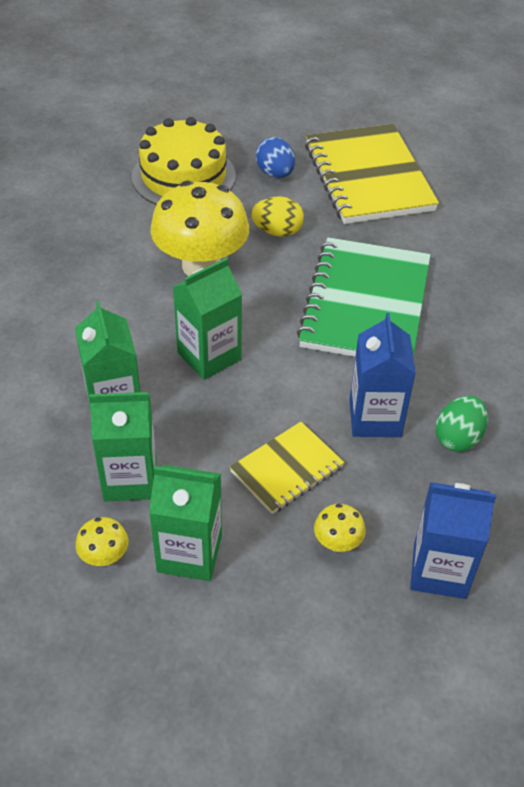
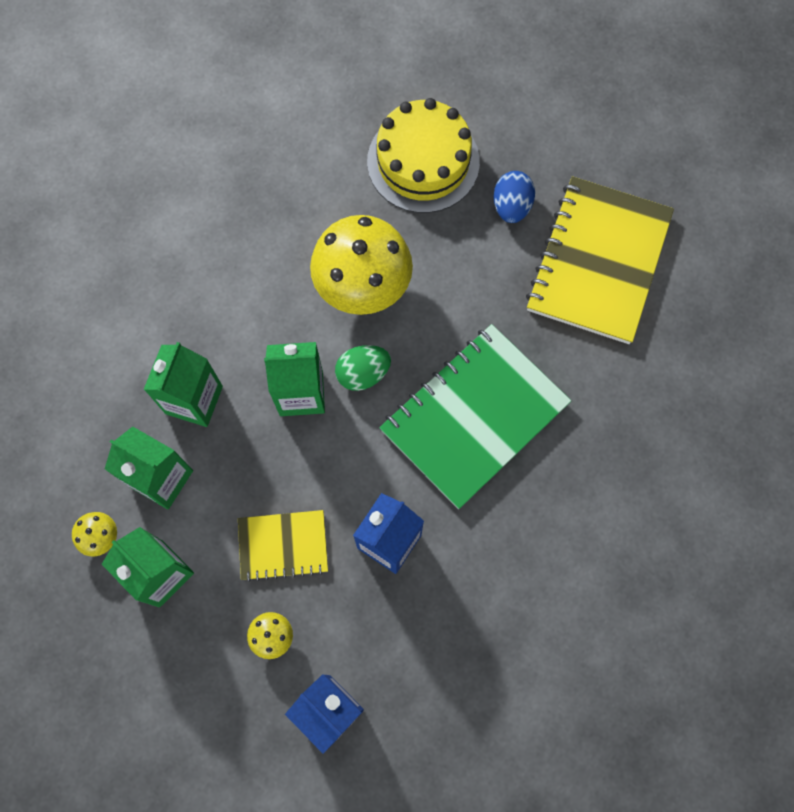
camera: 35 degrees right, 25 degrees up
(277, 232) = (459, 283): yellow egg -> none
(458, 438) = (441, 604): green egg -> green egg (363, 373)

